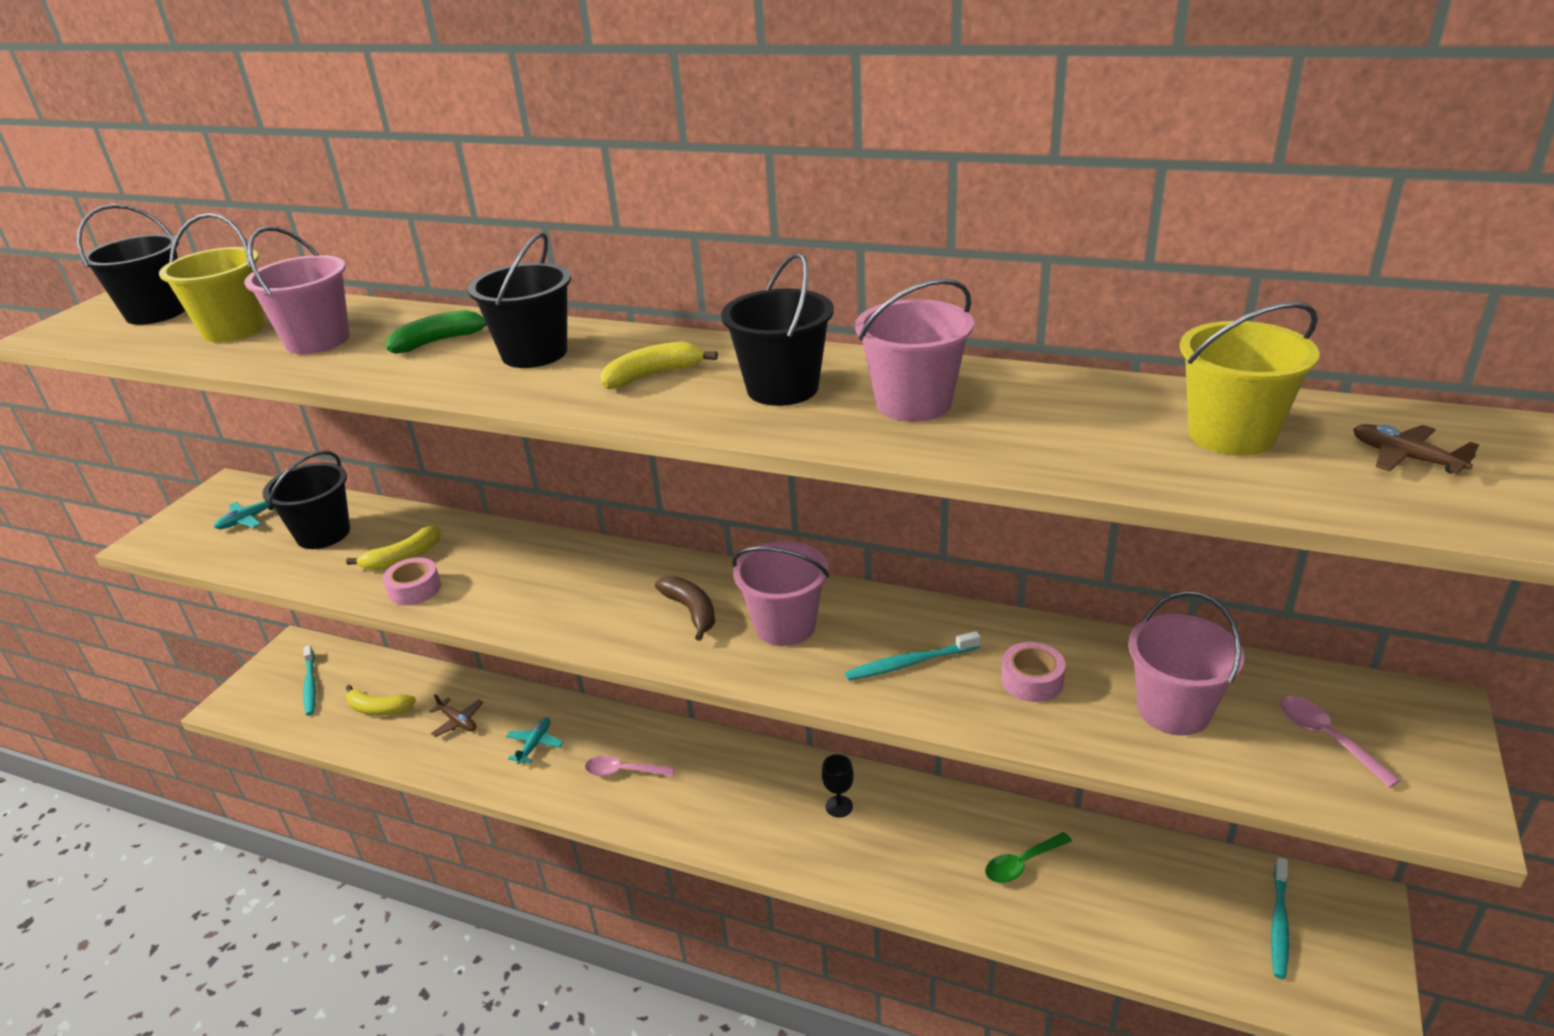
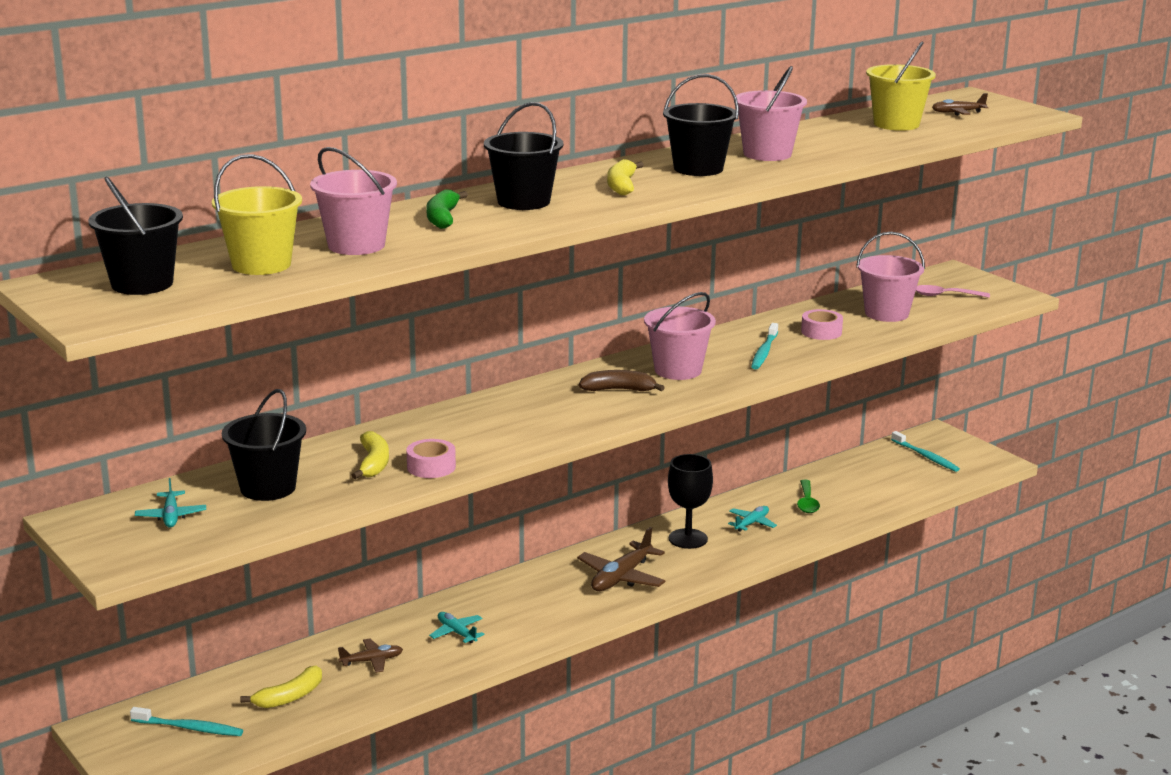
camera: 60 degrees left, 10 degrees down
(623, 771) = (543, 604): pink spoon -> none
(716, 798) = (621, 577): none -> brown plane
(839, 806) = (688, 539): black goblet -> black goblet, size x1.73
(923, 840) = (752, 523): none -> turquoise plane

